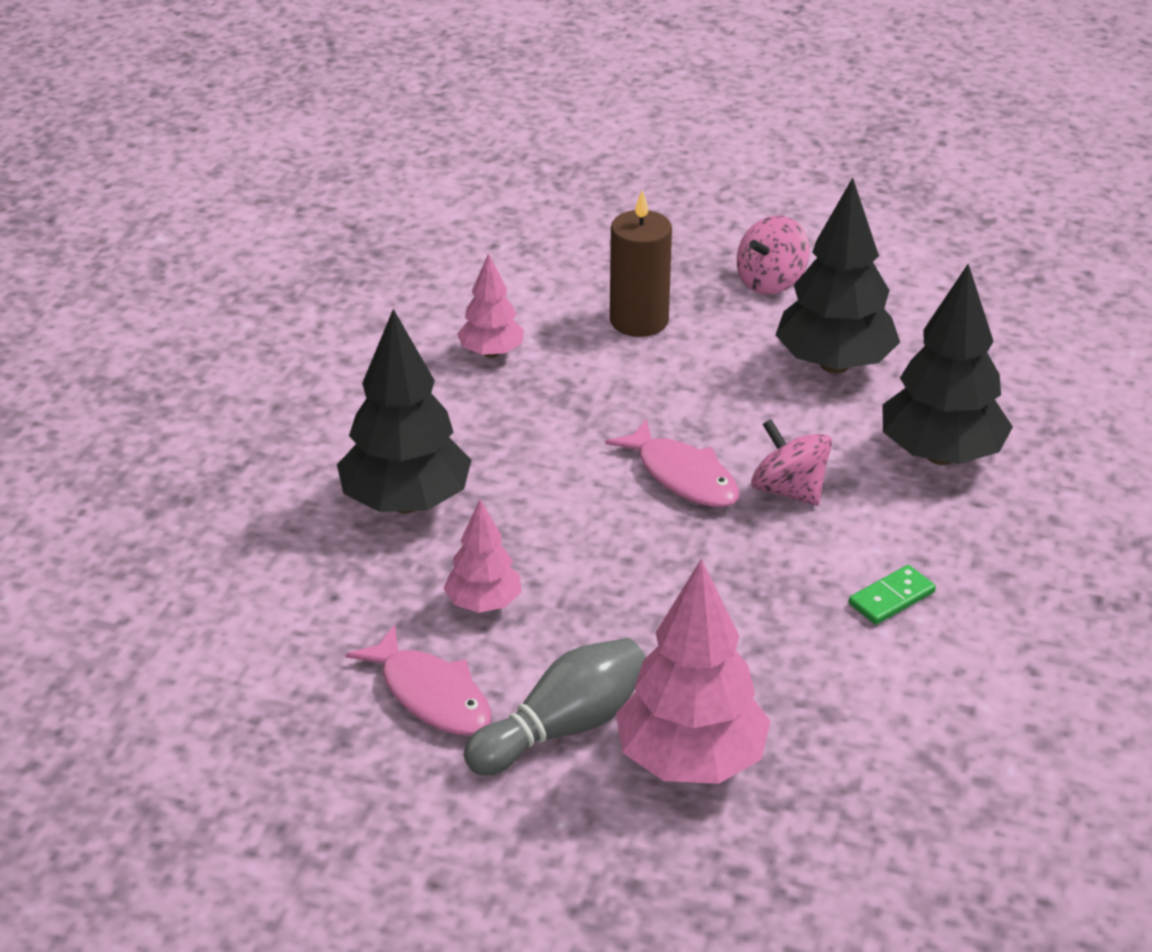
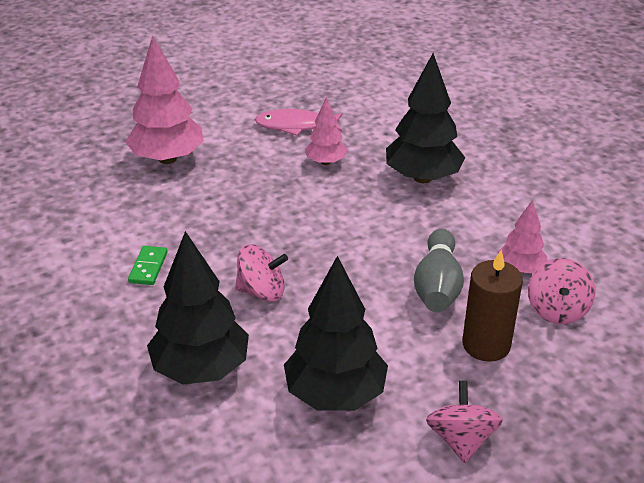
camera: 135 degrees right, 0 degrees up
(525, 306) = (557, 310): none -> pink spinning top
(563, 728) = (231, 142): grey bowling pin -> grey bowling pin (437, 286)
(682, 476) = (324, 265): pink fish -> none

